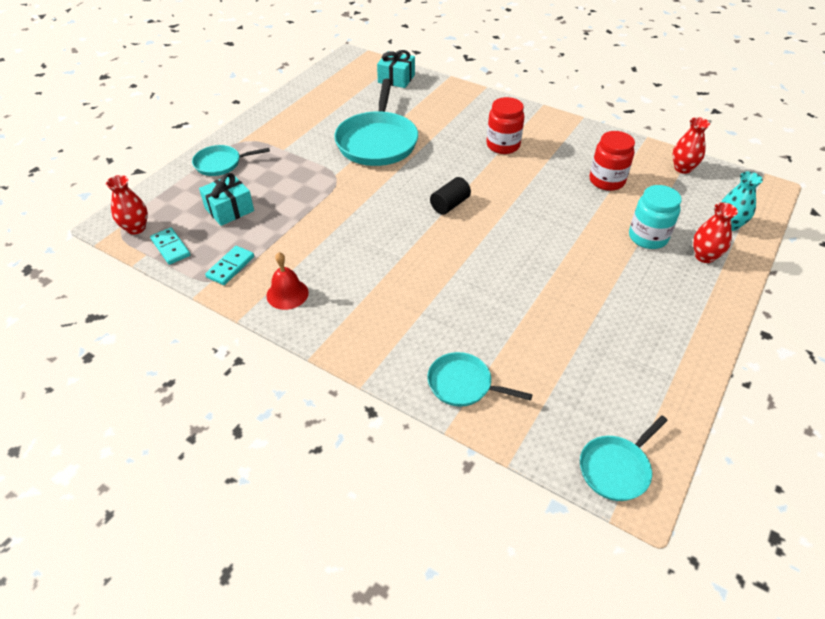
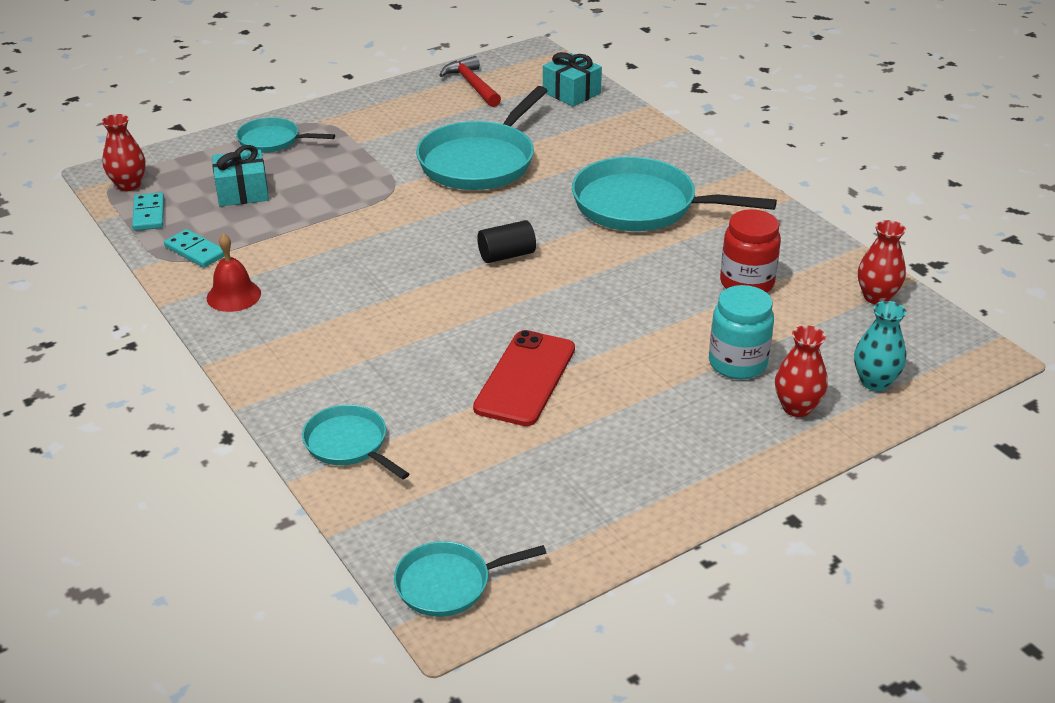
camera: 25 degrees right, 10 degrees down
(230, 267) = (195, 251): turquoise domino -> turquoise domino turned 75 degrees clockwise
(328, 88) = (472, 85): none -> red hammer
(503, 145) = (641, 205): red jar -> turquoise pan
(535, 291) = (525, 378): none -> red phone

